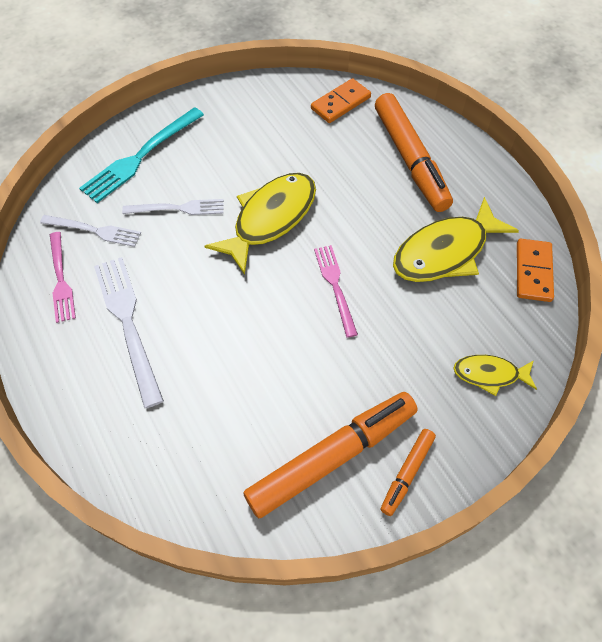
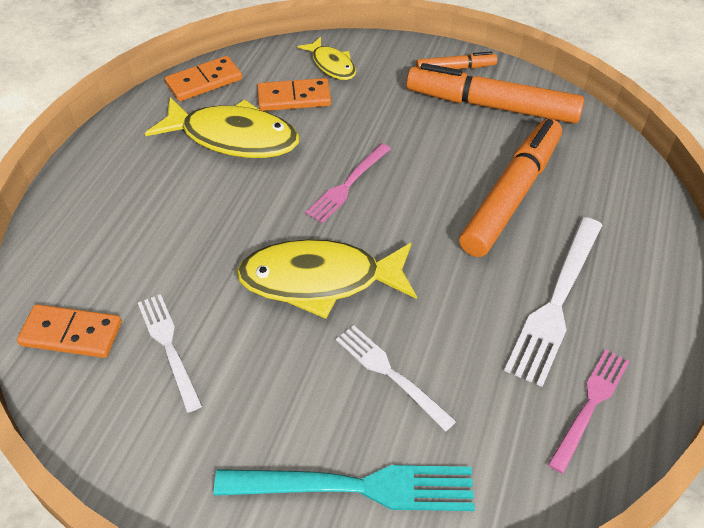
camera: 130 degrees left, 10 degrees down
(95, 230) = (504, 431): white fork -> white fork (168, 346)
(410, 159) = (126, 219): orange marker -> orange marker (511, 195)
(463, 317) = (294, 98): none -> orange domino

